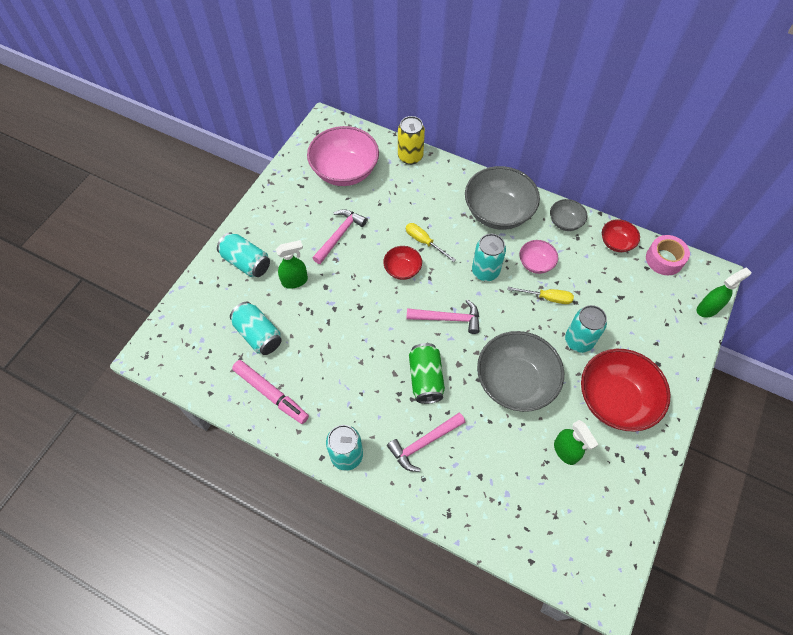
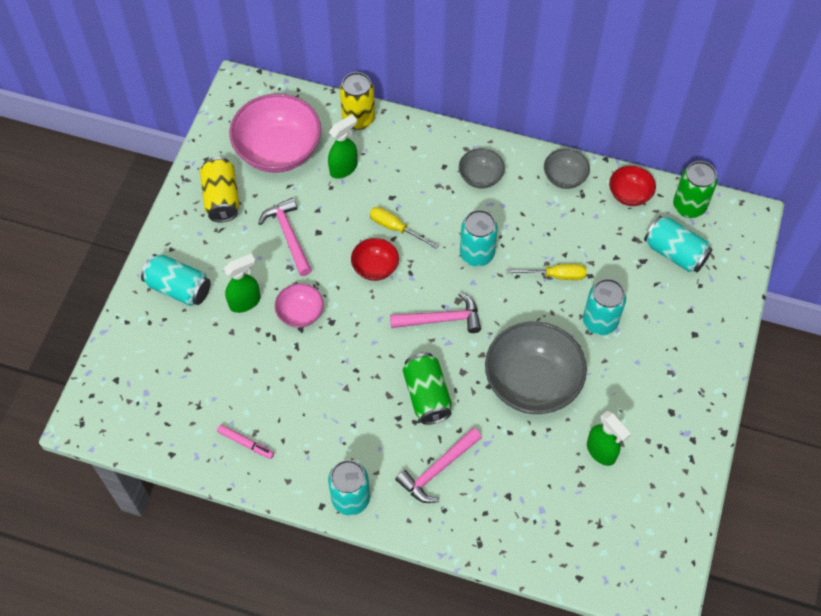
camera: 10 degrees left, 0 degrees up
(258, 335) = (214, 375): turquoise can -> turquoise can (674, 253)
(271, 394) = (245, 443): pink marker -> pink marker, size x0.55
(294, 200) = (222, 198): none -> yellow can
(339, 235) = (289, 235): pink hammer -> pink hammer turned 45 degrees counterclockwise
(498, 212) = (480, 177): grey bowl -> grey bowl, size x0.50
(536, 263) = (536, 235): pink bowl -> pink bowl (300, 313)
(615, 400) = (650, 384): red bowl -> none
(664, 259) = (689, 206): pink tape -> green can
(708, 309) = (746, 259): green spray bottle -> green spray bottle (344, 168)

